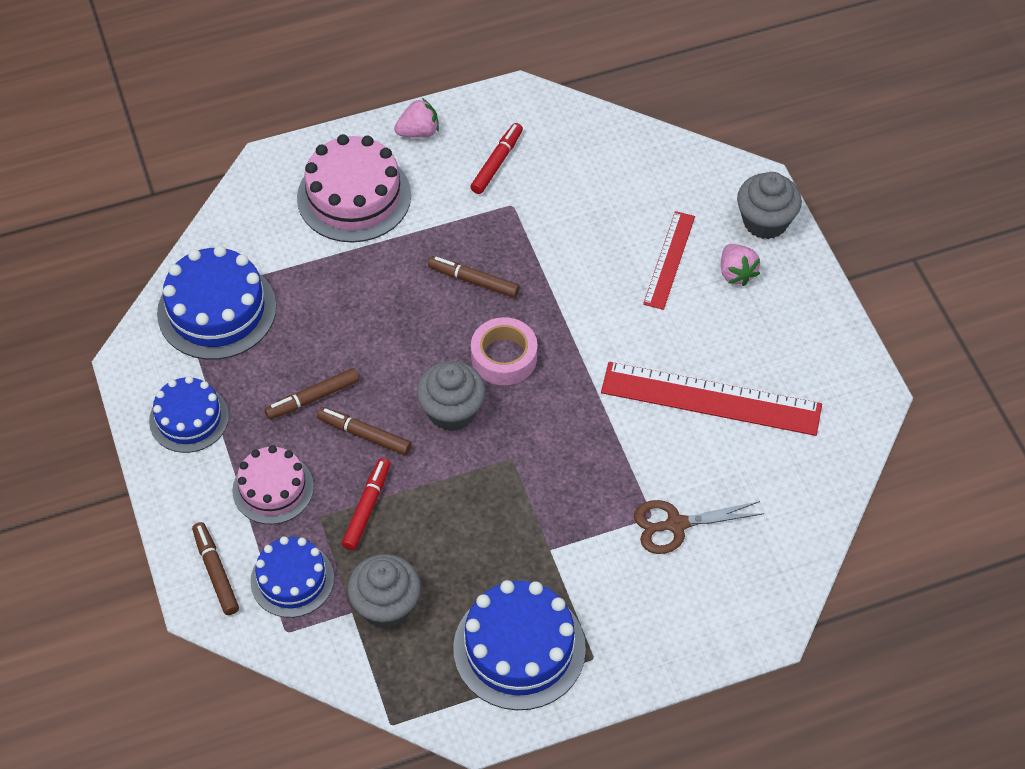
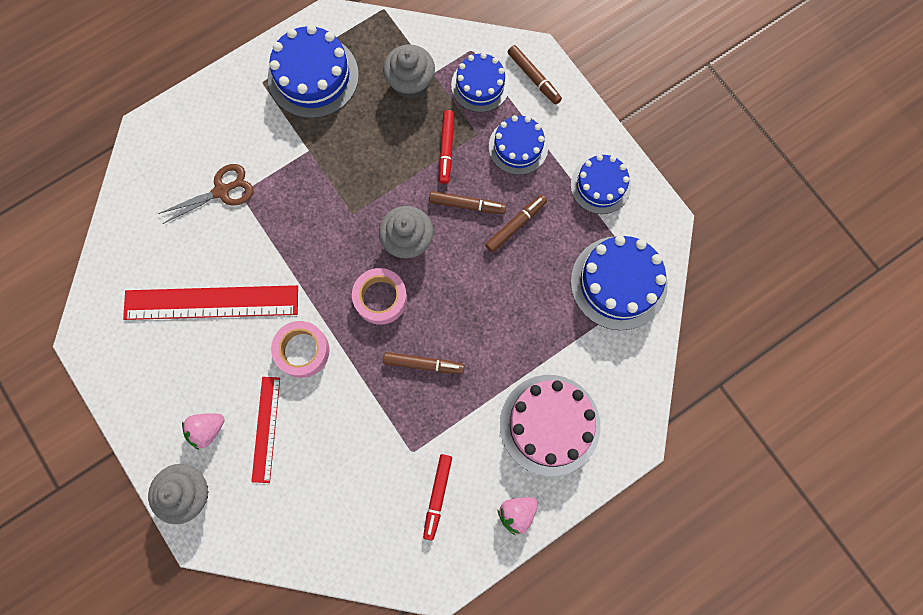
camera: 165 degrees right, 20 degrees up
(273, 488) = (518, 146): pink cake -> blue cake
(611, 325) = (302, 351): none -> pink tape
(736, 273) = (207, 430): pink strawberry -> pink strawberry turned 90 degrees counterclockwise

